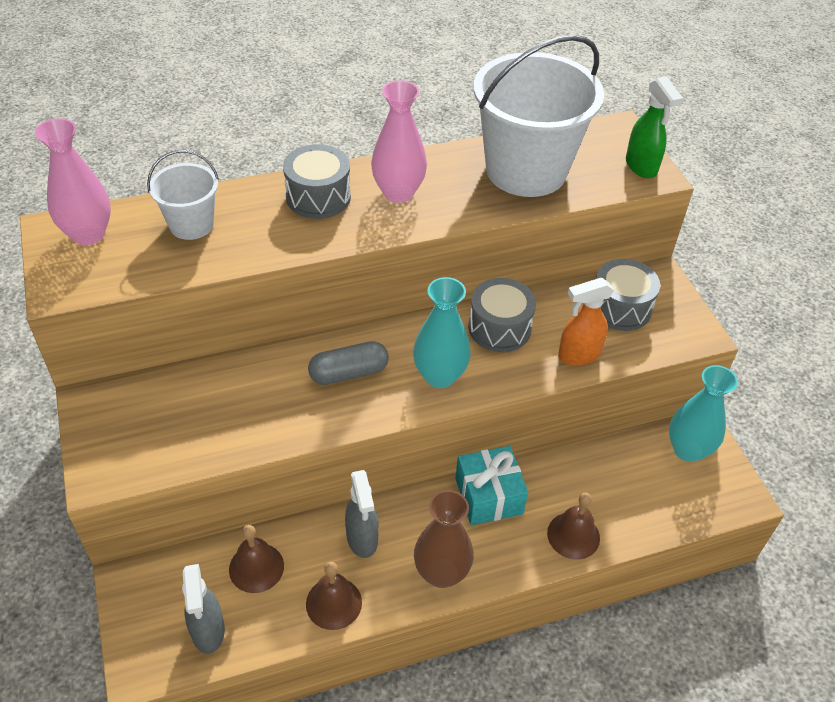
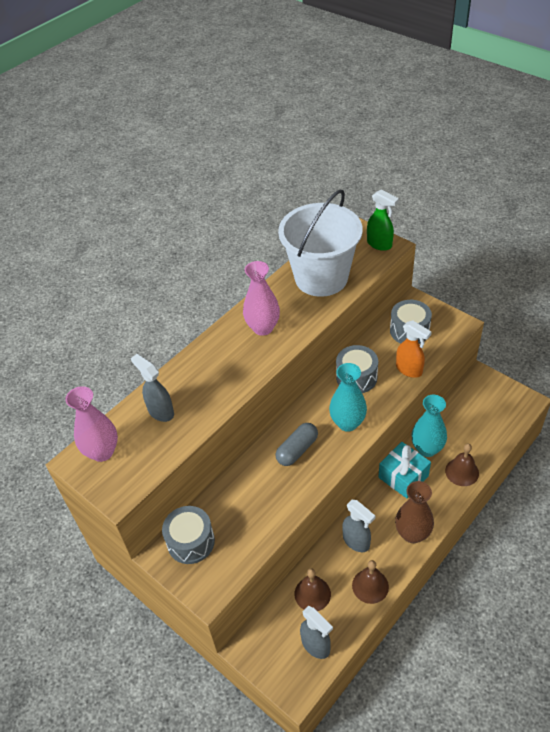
camera: 25 degrees left, 0 degrees up
(191, 225) = (160, 411): white bucket -> grey spray bottle
(318, 197) = (220, 354): grey drum -> grey drum (191, 541)
(578, 355) = (409, 370): orange spray bottle -> orange spray bottle turned 90 degrees counterclockwise
(688, 450) = (482, 391): turquoise vase -> turquoise vase (427, 449)

